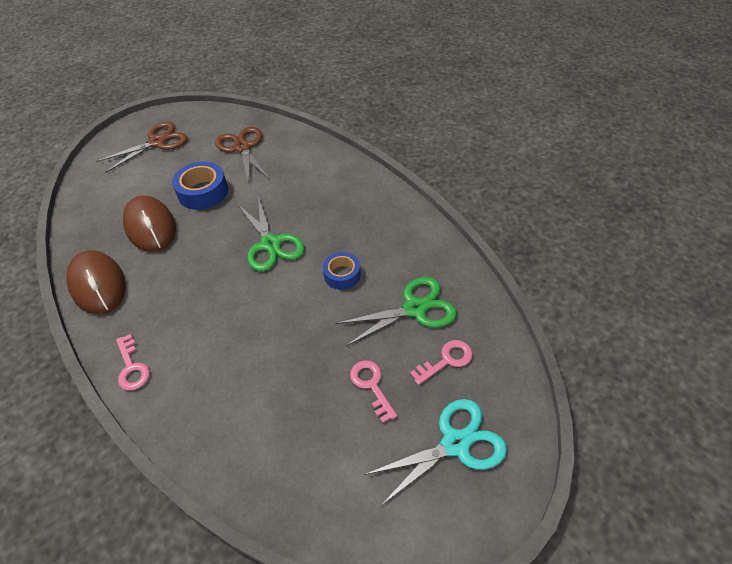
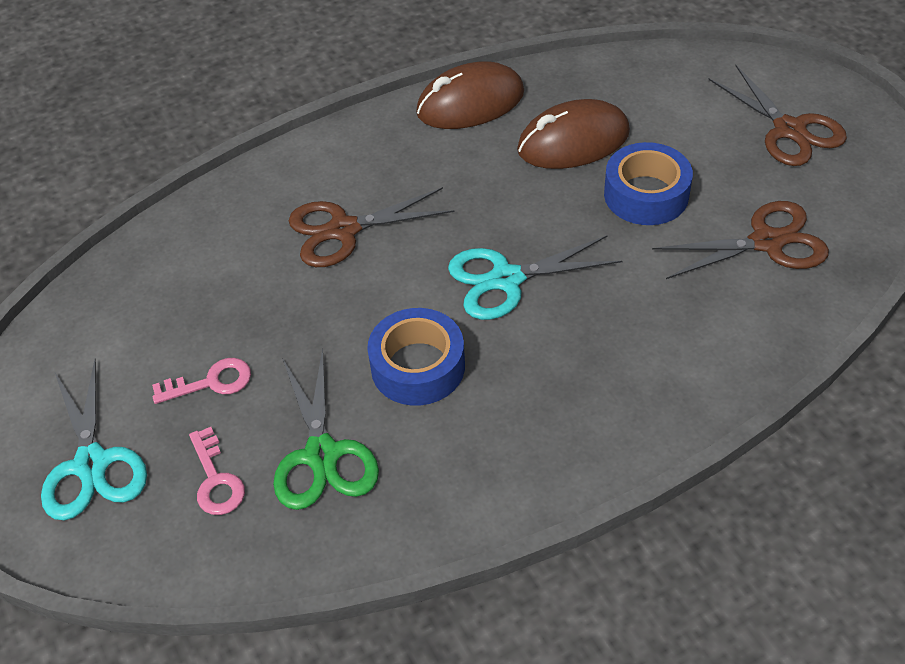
camera: 100 degrees right, 0 degrees up
(132, 367) = (327, 148): pink key -> none
(224, 337) = (344, 230): none -> brown scissors
(271, 244) = (506, 279): green scissors -> turquoise scissors
(342, 275) = (418, 366): blue tape -> blue tape, size x1.57

